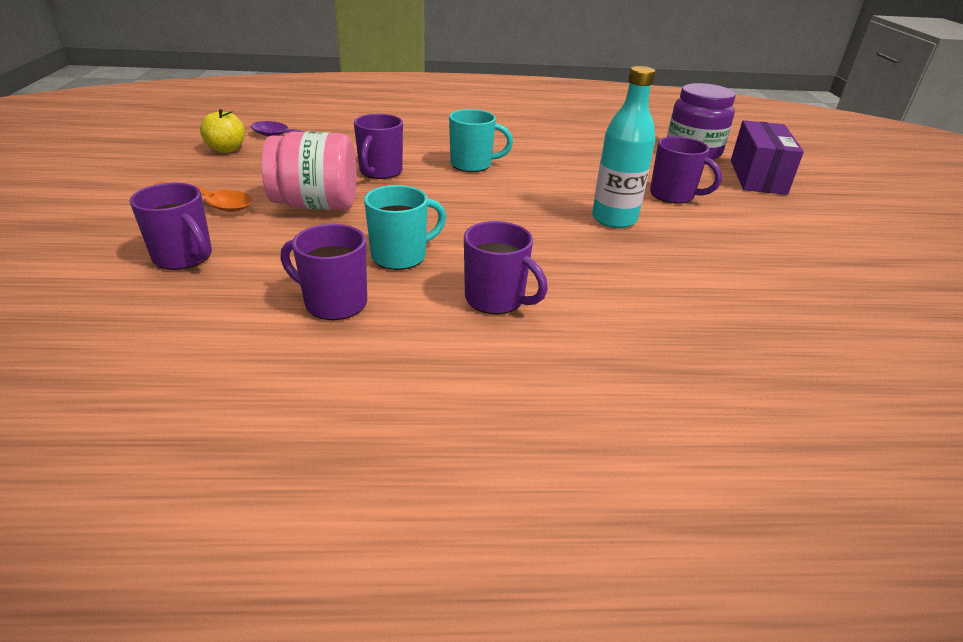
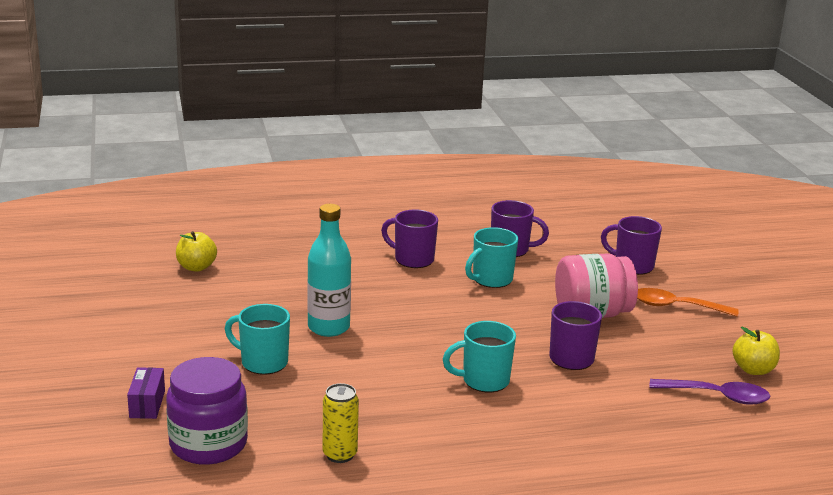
camera: 170 degrees right, 10 degrees down
(597, 139) = (340, 454): none -> yellow can
(673, 195) = (263, 362): purple mug -> turquoise mug
(757, 177) = (147, 404): purple box -> purple box, size x0.53
(819, 317) = (196, 267): none -> yellow apple

